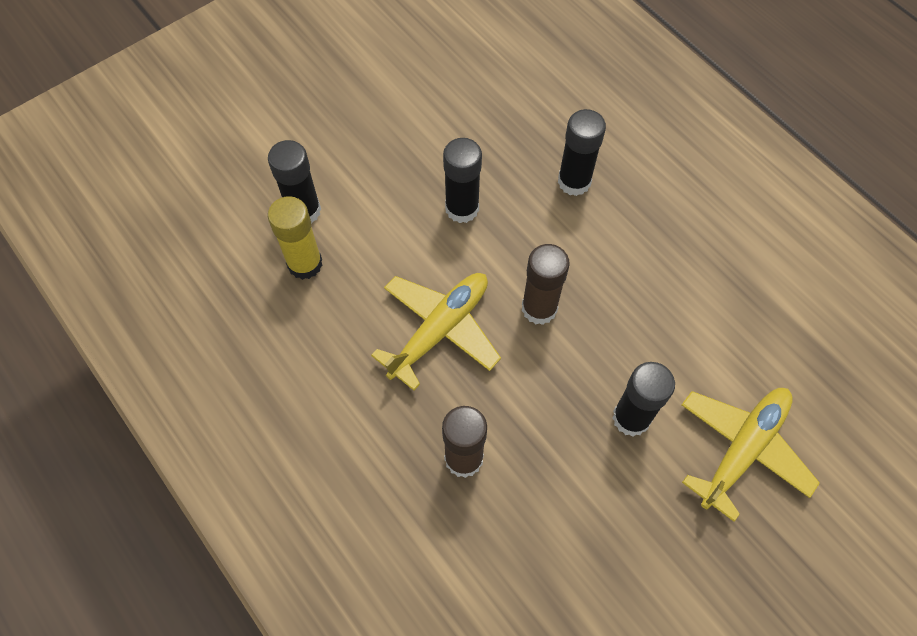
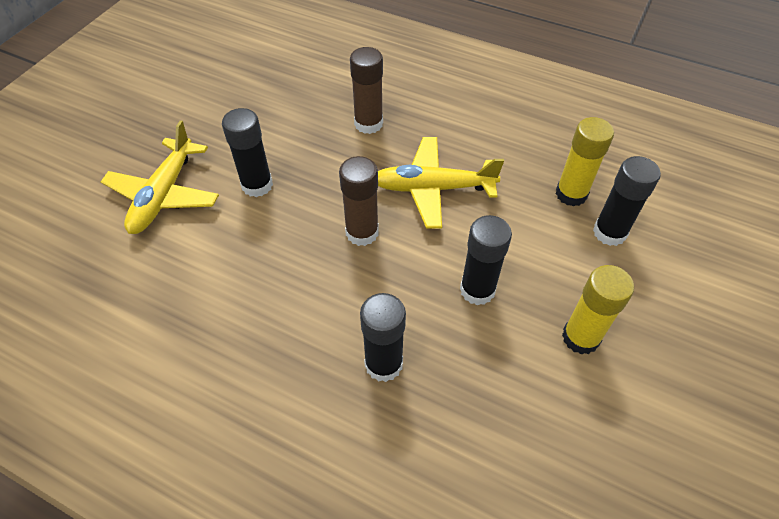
camera: 155 degrees right, 10 degrees down
(404, 139) = (580, 337): none -> yellow glue stick
(440, 330) = (433, 189): yellow plane -> yellow plane turned 75 degrees clockwise

